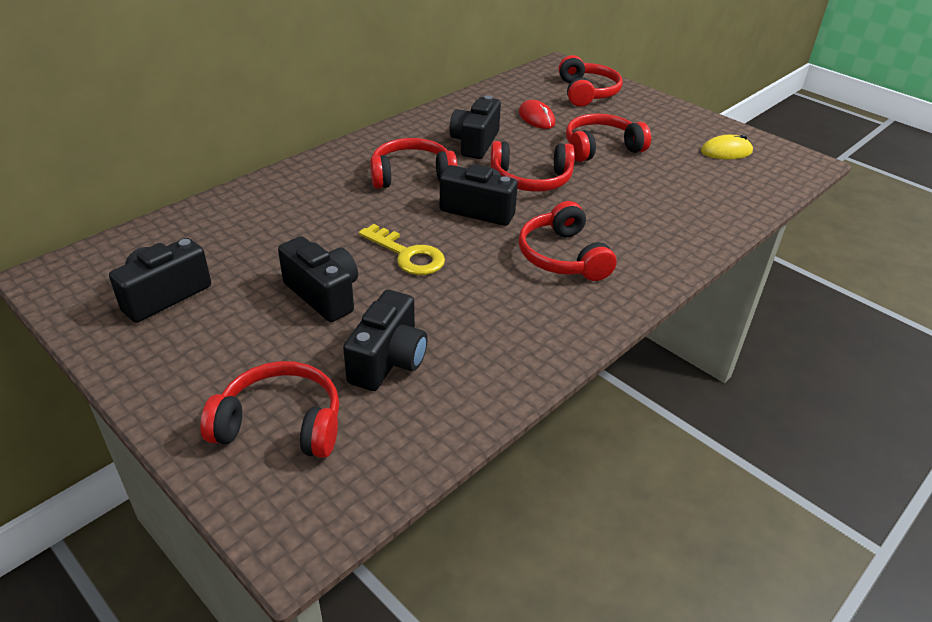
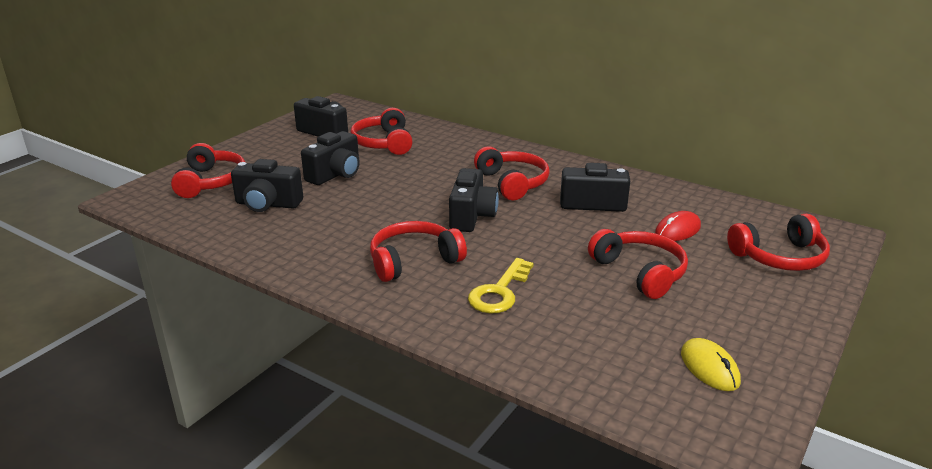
camera: 80 degrees right, 10 degrees down
(407, 255) = (392, 195): yellow key -> yellow key (499, 292)
(531, 179) = (541, 236): red headphones -> red headphones (384, 143)

